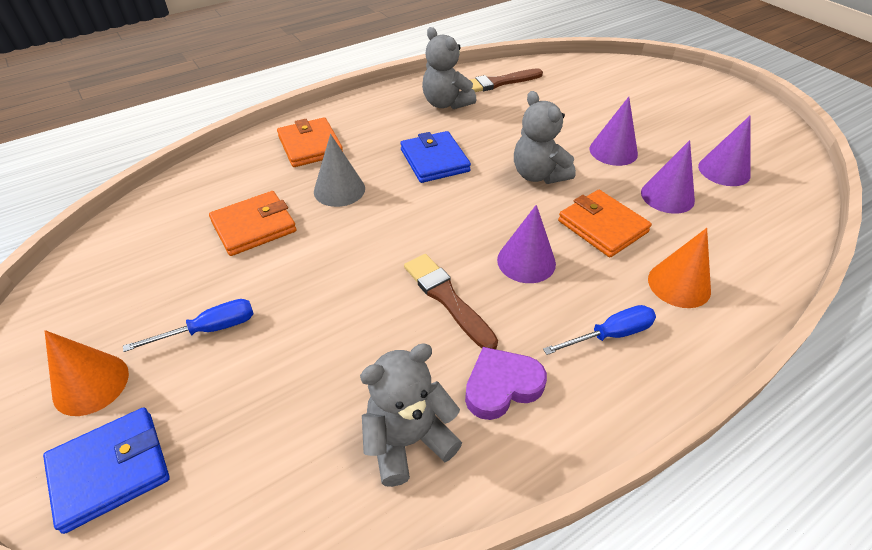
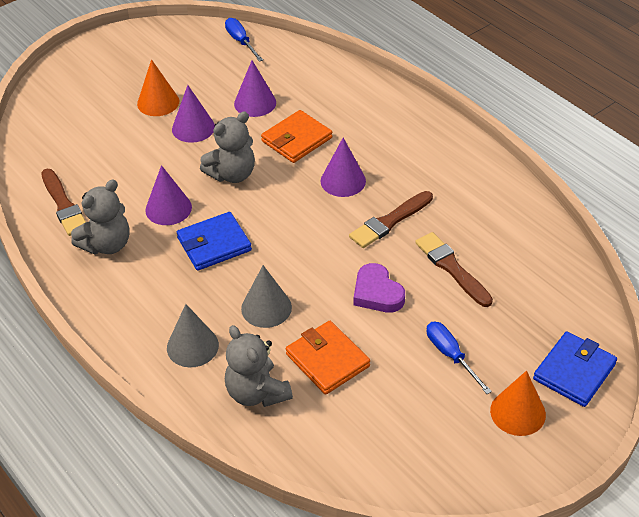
camera: 95 degrees left, 0 degrees up
(110, 470) = (574, 371): blue wallet -> blue wallet turned 75 degrees clockwise
(310, 146) = (192, 346): orange wallet -> grey cone
(349, 353) = (451, 268): none -> brown brush
(408, 440) = (508, 230): grey teddy bear -> grey teddy bear (257, 392)
(501, 386) = (458, 190): purple heart -> purple heart (377, 293)
(610, 335) = (405, 141): blue screwdriver -> blue screwdriver (241, 41)
(679, 284) = (352, 107): orange cone -> orange cone (158, 102)
(724, 170) = (218, 70): purple cone -> purple cone (168, 208)

